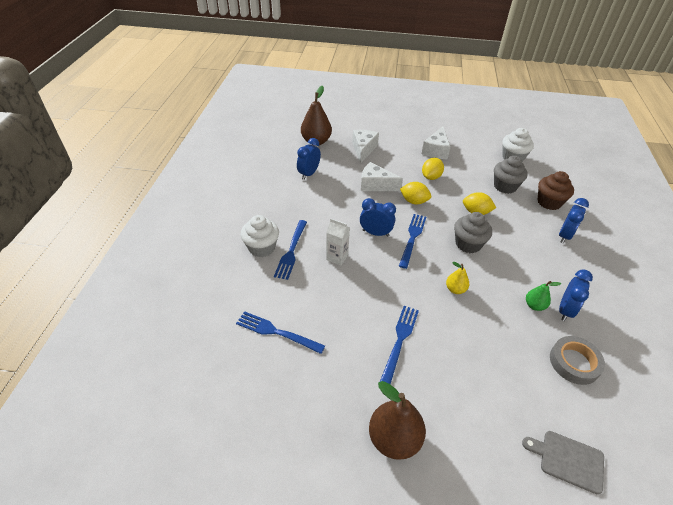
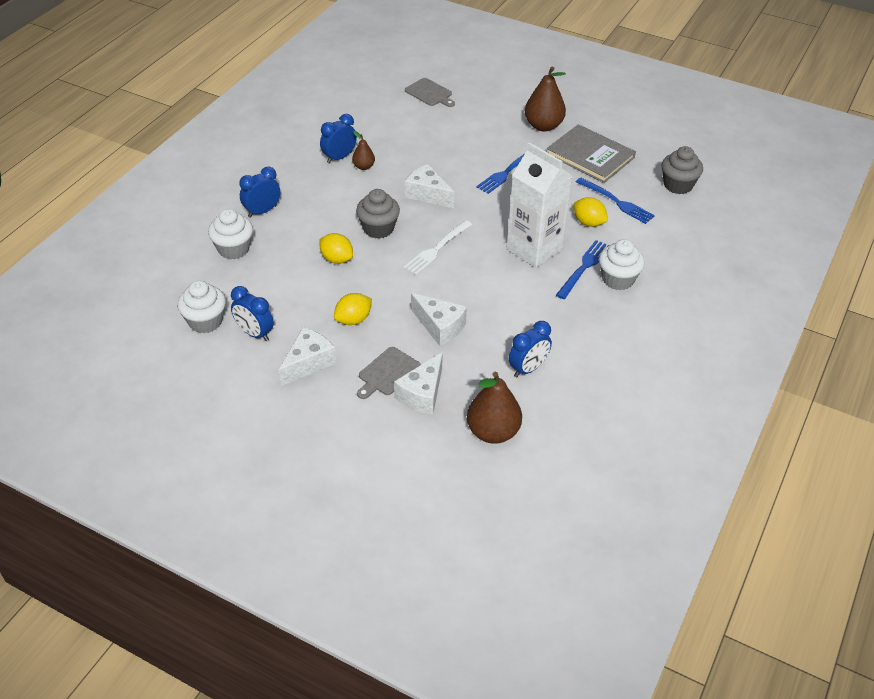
camera: 160 degrees left, 0 degrees up
(320, 397) = (590, 156): none -> grey book
(337, 257) = (534, 249): white carton -> white carton, size x2.08
(375, 233) = (476, 264): blue clock -> blue clock (255, 333)
(389, 155) = (387, 373): none -> grey cutting board
(412, 238) = (436, 249): blue fork -> white fork
(414, 201) = (403, 291): yellow lemon -> yellow lemon (588, 223)
(455, 289) = (427, 194): yellow pear -> white cheese
(505, 186) = (265, 282): grey cupcake -> grey cupcake (678, 185)
(534, 305) = (363, 167): green pear -> brown pear
(549, 202) = (233, 249): brown cupcake -> white cupcake
(574, 362) = (371, 129): grey tape -> none

